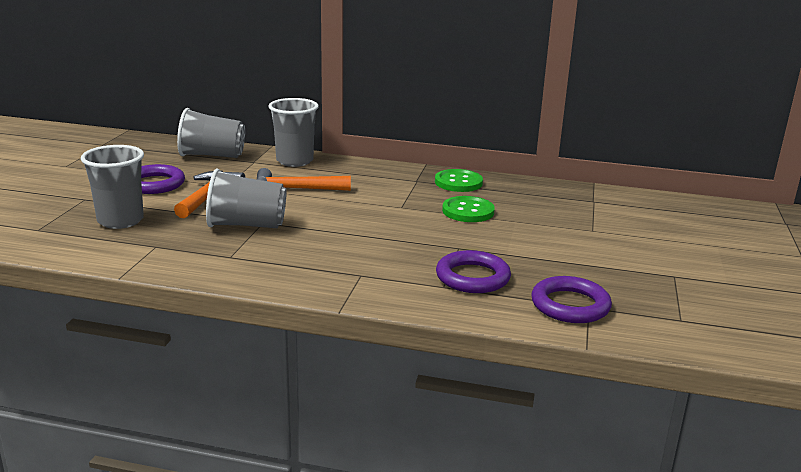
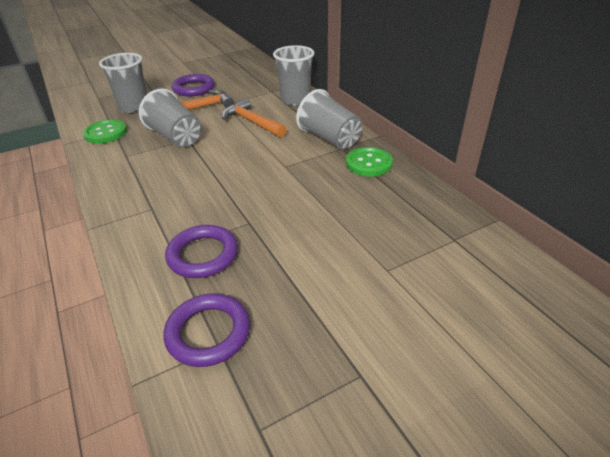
camera: 50 degrees right, 15 degrees up
(212, 155) = (259, 79): grey cup -> grey cup (329, 139)
(468, 211) = (321, 193): green button -> green button (105, 133)

